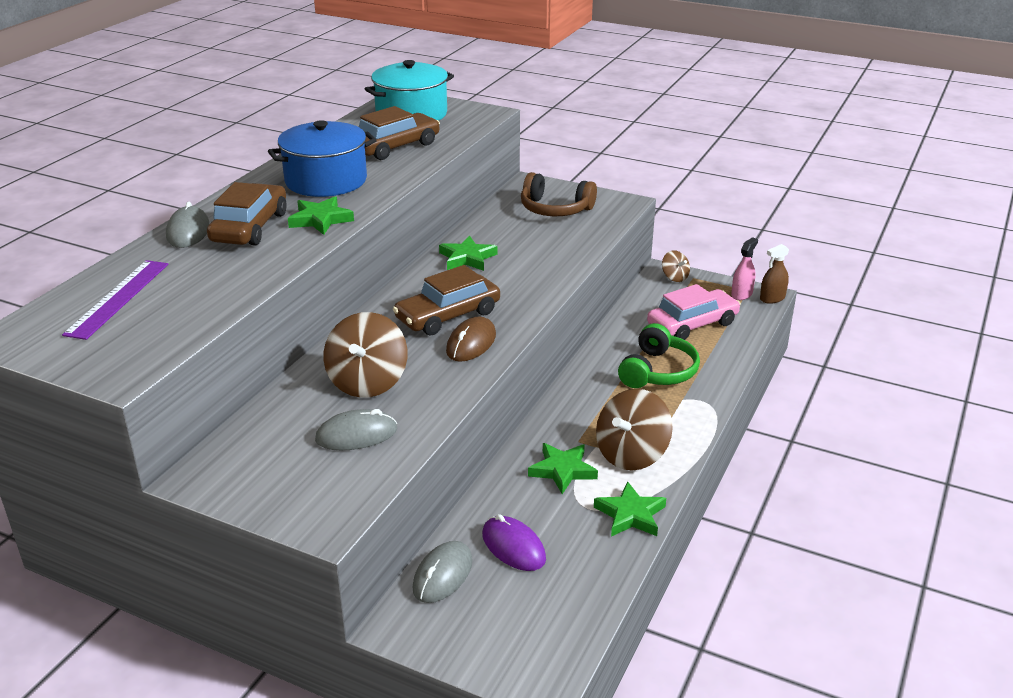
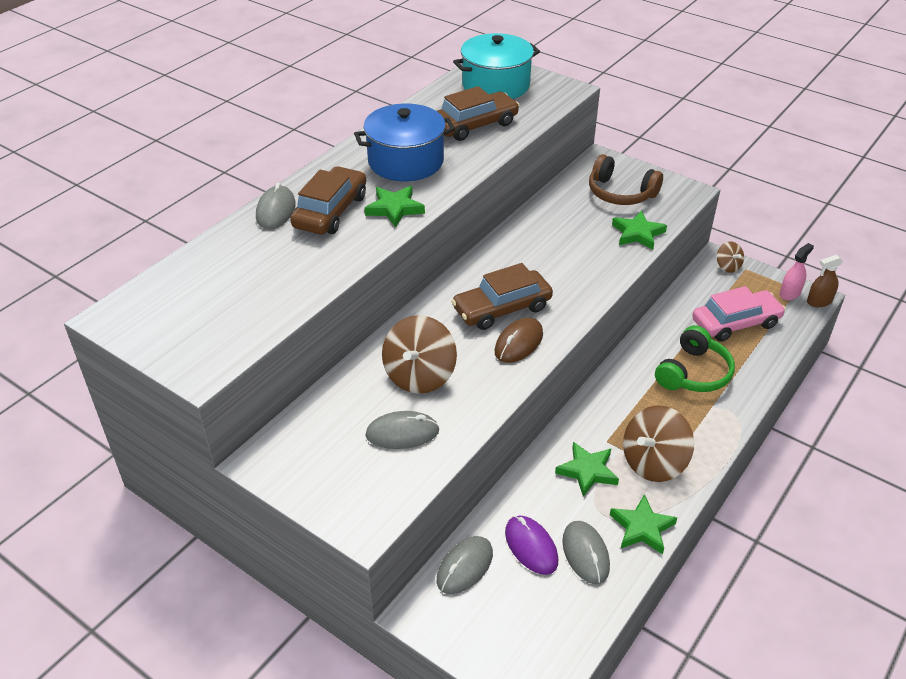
camera: 10 degrees right, 10 degrees up
(118, 298) = (207, 283): purple ruler -> none
(467, 258) = (529, 243): green star -> green star (637, 233)
(574, 546) = (585, 554): none -> grey mouse

